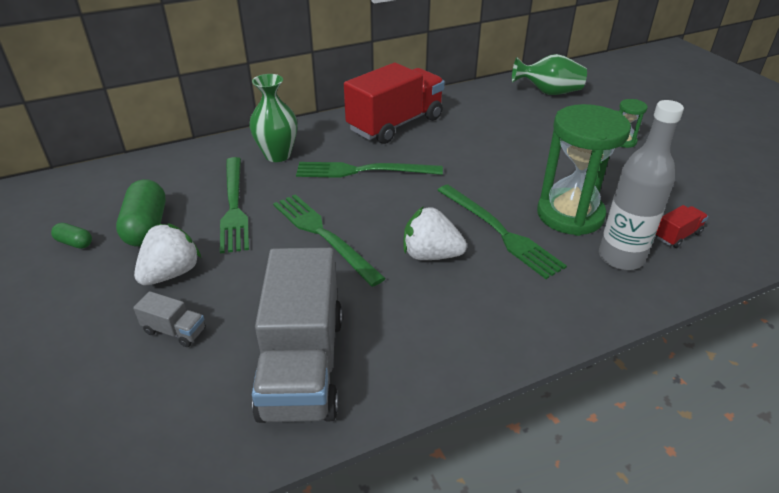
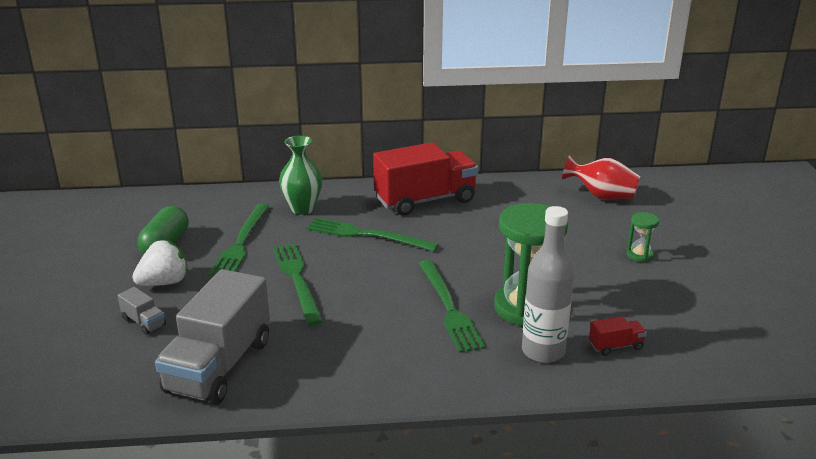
camera: 20 degrees right, 10 degrees down
(75, 243) = (108, 246): green capsule -> none
(430, 255) = (374, 313): white strawberry -> none
(548, 92) = (602, 196): green vase -> red vase

